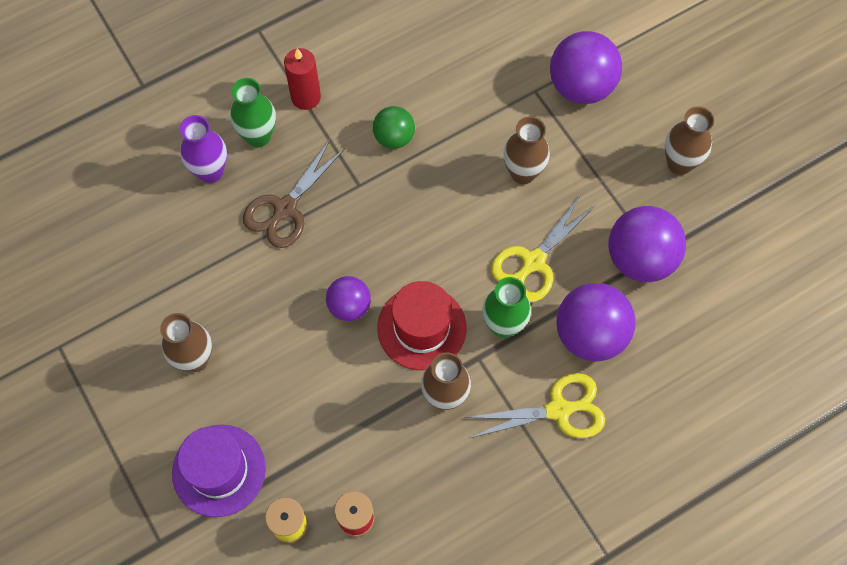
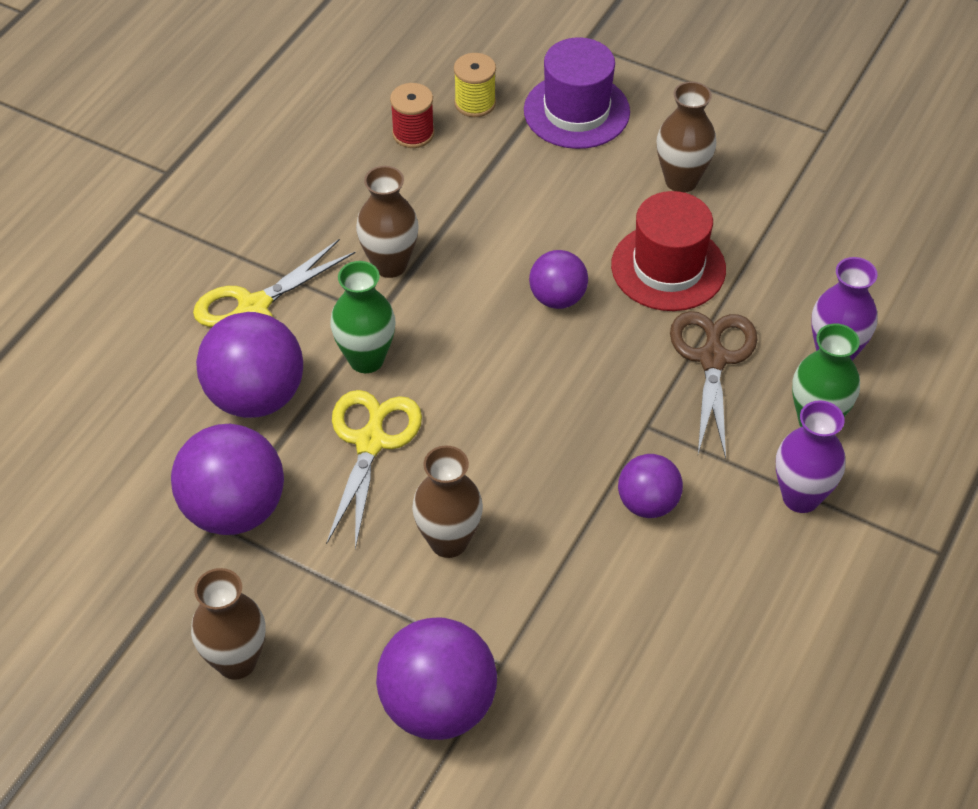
camera: 150 degrees right, 15 degrees down
(306, 97) = (801, 497): red candle -> purple vase
(394, 137) = (647, 503): green ball -> purple ball
(421, 328) = (460, 314): red hat -> red hat (668, 267)

